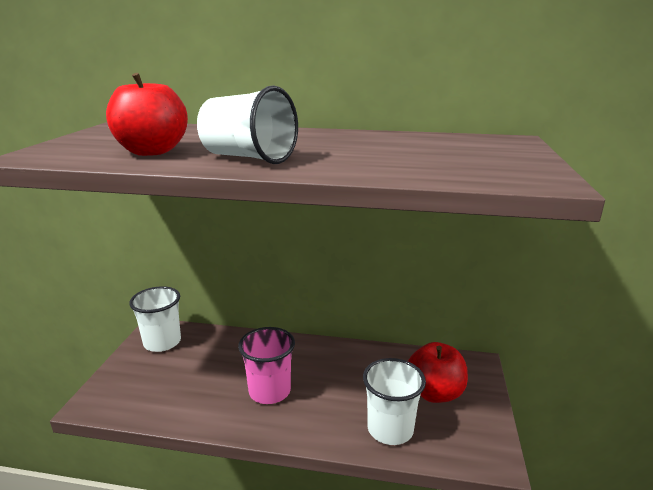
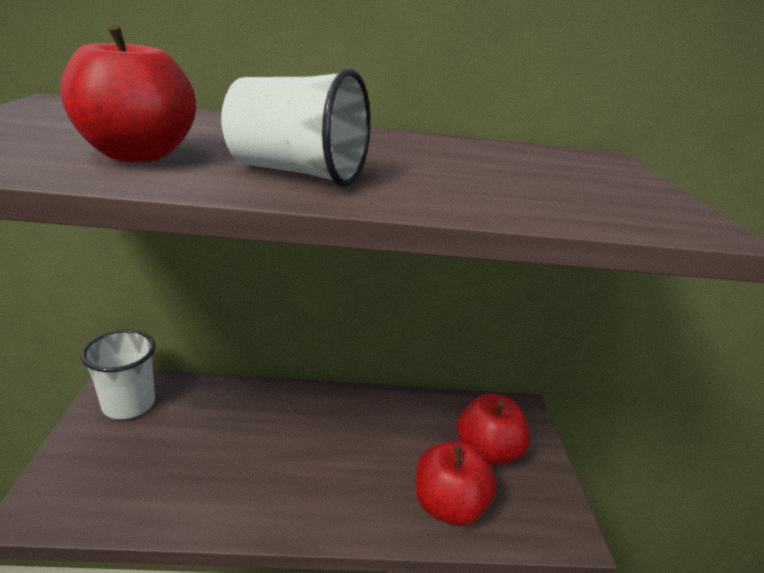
camera: 15 degrees left, 5 degrees up
(269, 391) = (290, 466): pink cup -> none
(390, 429) = (448, 505): white cup -> red apple

